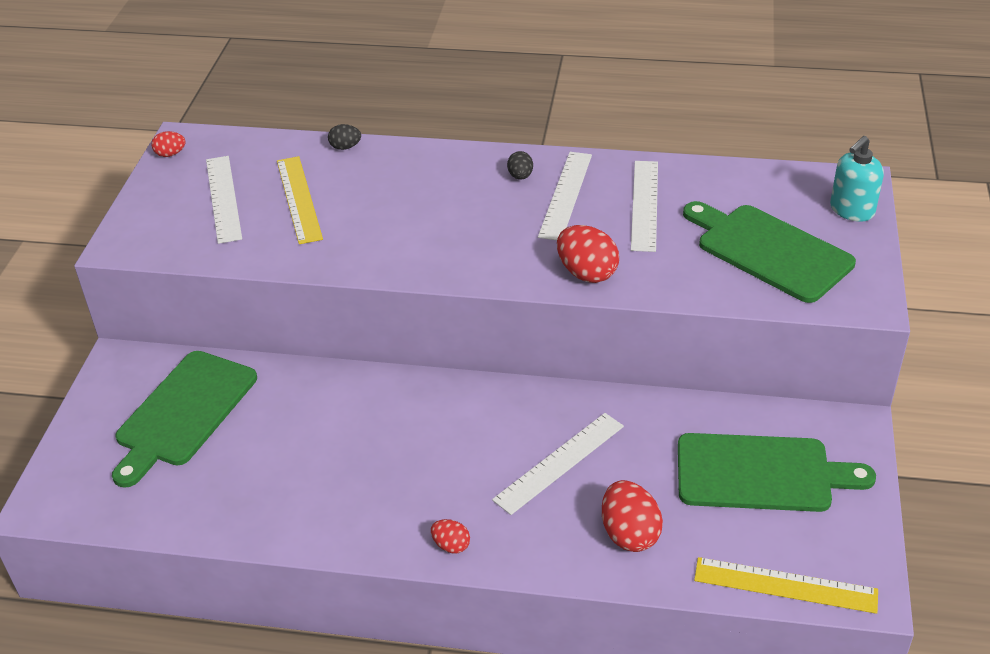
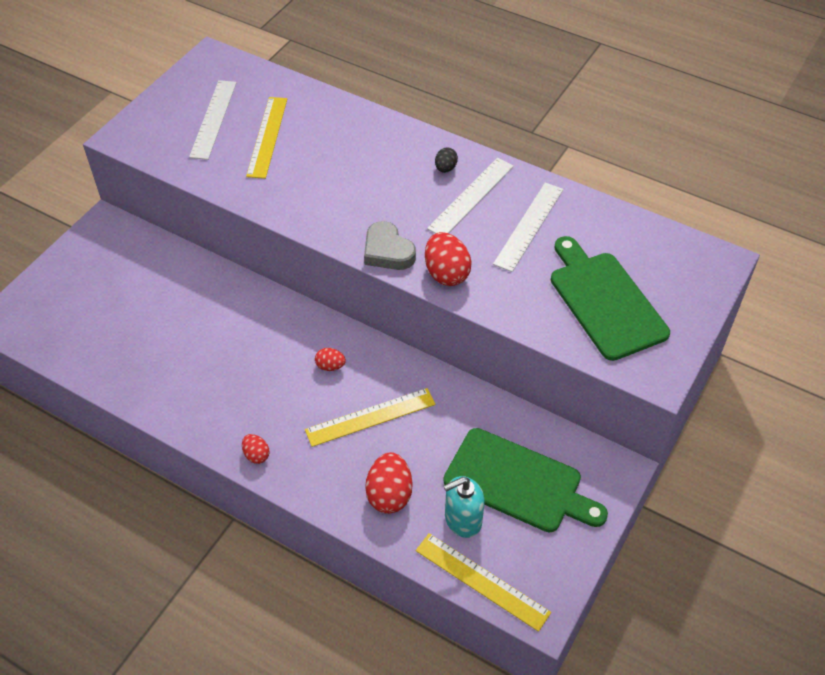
camera: 20 degrees right, 10 degrees up
(170, 154) = (196, 67): red egg -> red egg (330, 366)
(183, 412) = (128, 281): green cutting board -> none
(345, 147) = (326, 100): black egg -> none
(508, 271) = (387, 251): none -> grey heart
(559, 462) = (370, 417): white ruler -> yellow ruler
(851, 210) = (698, 286): turquoise soap dispenser -> turquoise soap dispenser (462, 520)

